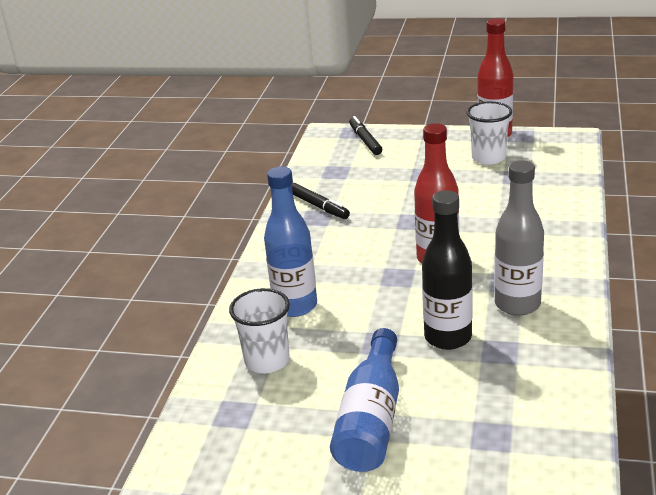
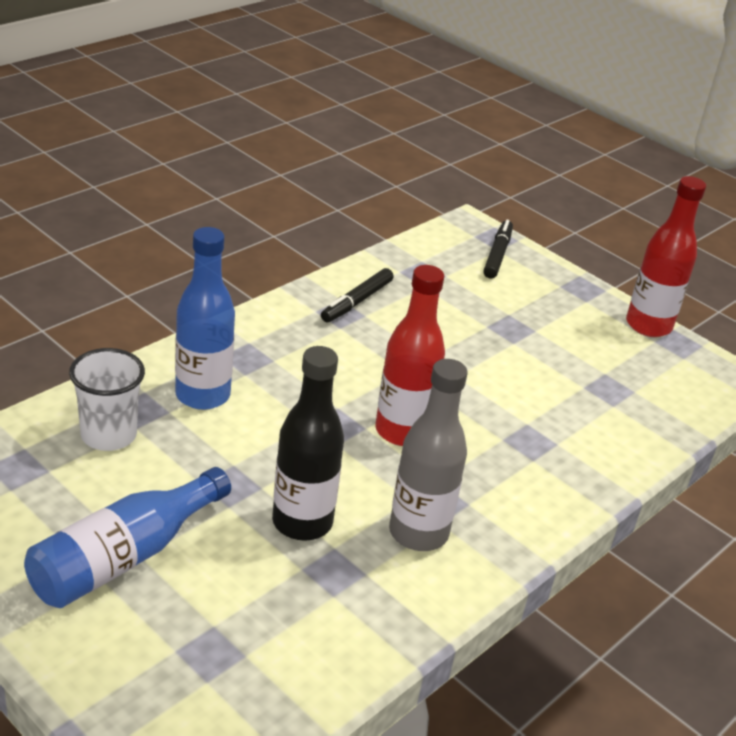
camera: 25 degrees right, 5 degrees up
(318, 206) = (357, 301): black marker -> black marker turned 45 degrees clockwise
(488, 158) = (606, 349): white cup -> none

